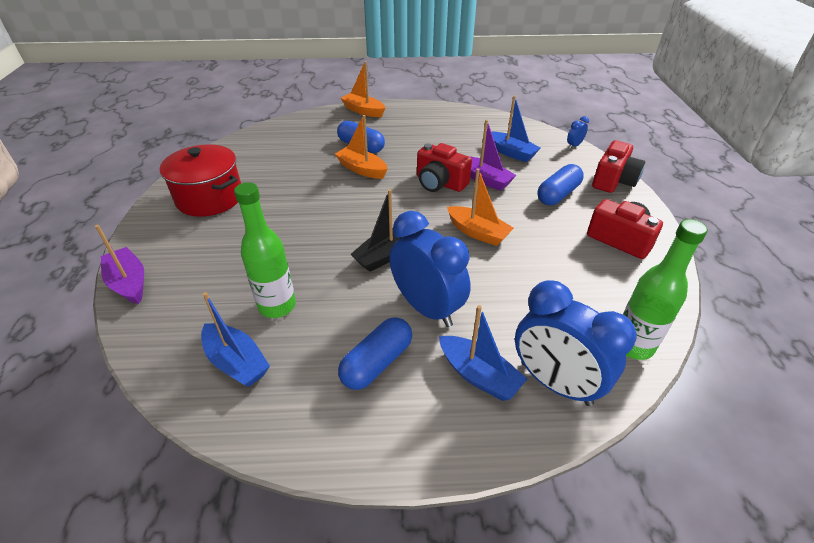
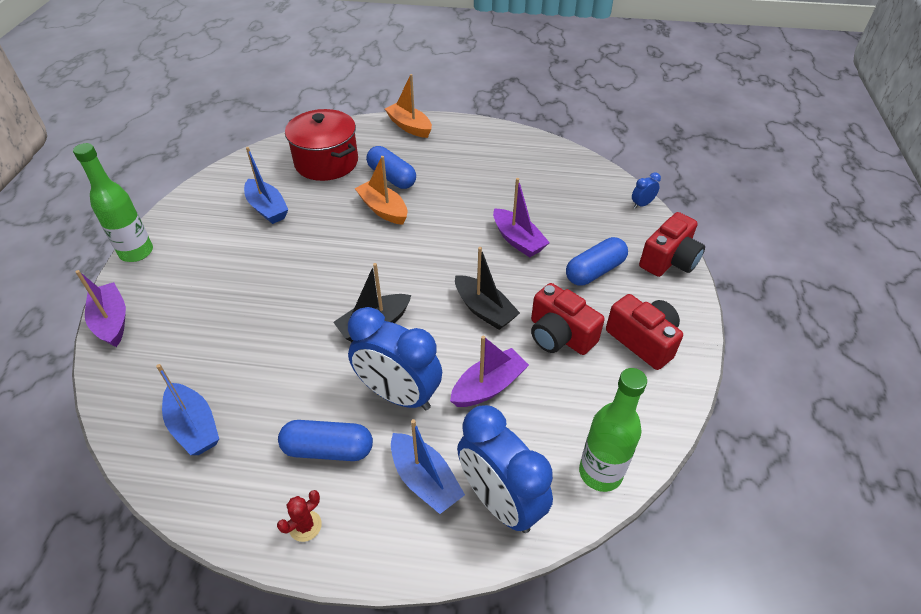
camera: 10 degrees right, 5 degrees up
(210, 198) = (212, 228): red pot -> red pot (326, 162)
(277, 306) = (248, 369): green bottle -> green bottle (136, 252)
(377, 363) = (328, 449): blue capsule -> blue capsule turned 45 degrees clockwise
(377, 435) = (305, 526): none -> red cactus
(427, 308) = (398, 395): blue clock -> blue clock turned 150 degrees clockwise
(440, 183) = (464, 238): red camera -> red camera (559, 335)
(478, 232) = (484, 310): orange boat -> black boat
(505, 290) = (488, 386): none -> purple boat
(511, 153) = (562, 206): blue boat -> blue boat (267, 208)

